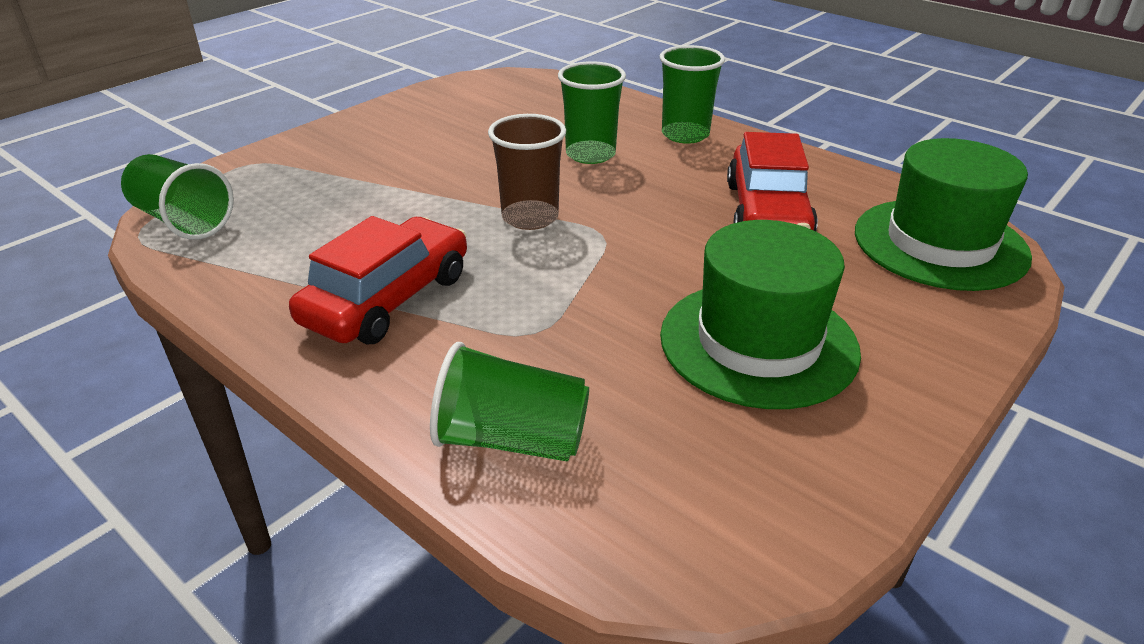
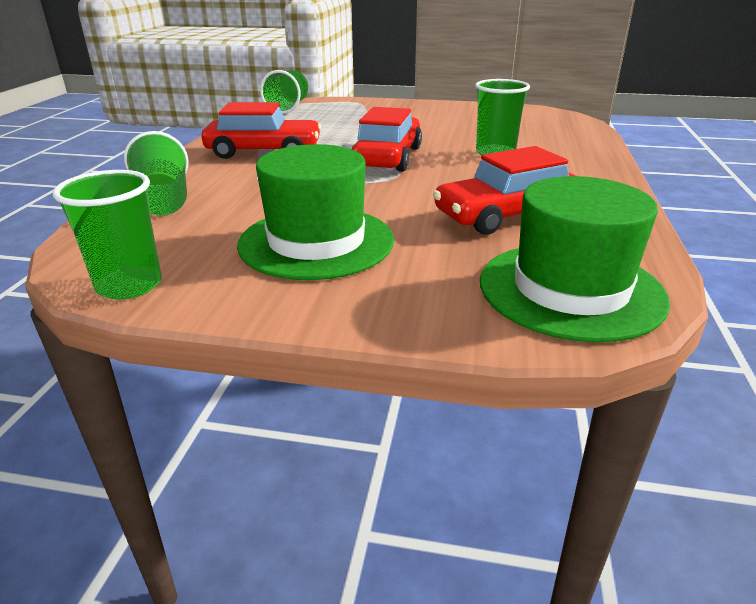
camera: 60 degrees right, 5 degrees down
(530, 217) = (388, 157): brown cup -> red car
(685, 135) = (581, 169): green cup -> green cup (129, 285)

